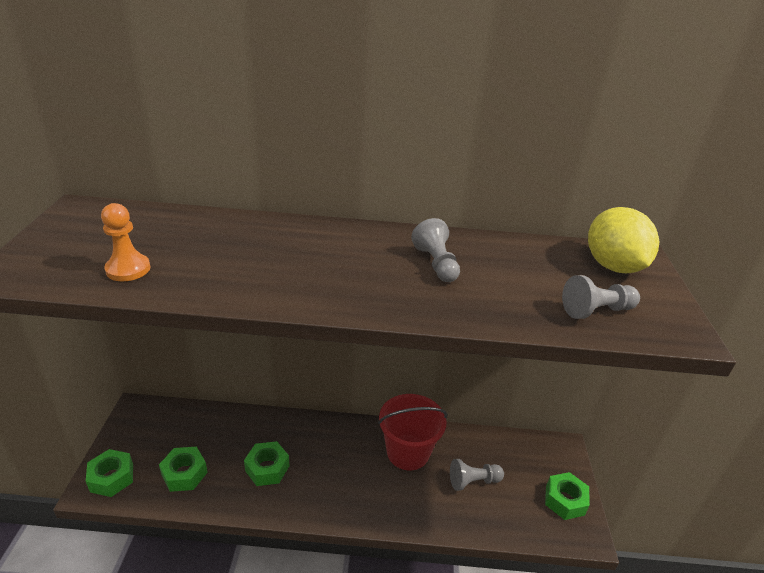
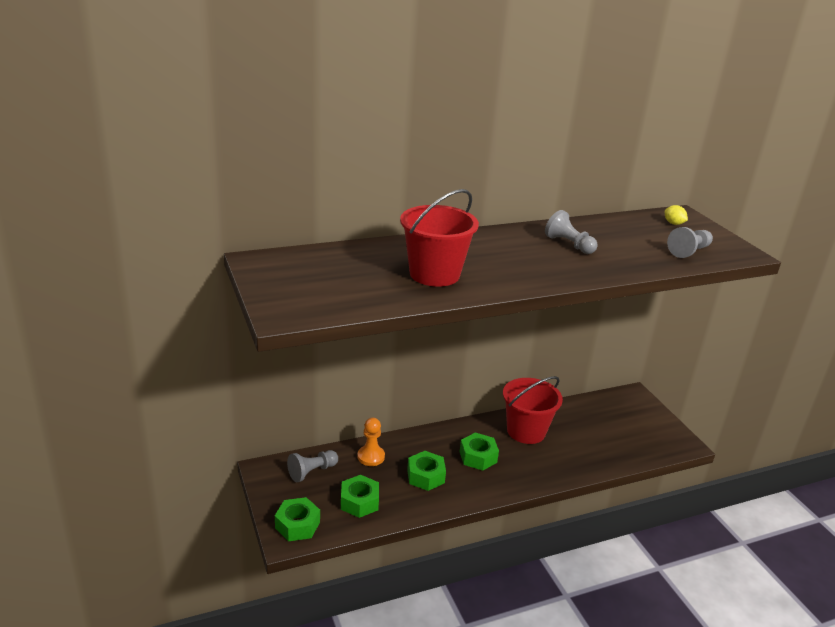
camera: 25 degrees left, 5 degrees down
(128, 269) = (368, 292): orange pawn -> orange pawn (371, 456)
(228, 264) = (434, 274): none -> red bucket
(473, 481) = (588, 435): grey pawn -> grey pawn (312, 472)
(565, 500) = (658, 428): green nut -> green nut (478, 457)
(613, 266) = (673, 223): yellow lemon -> yellow lemon, size x0.42

